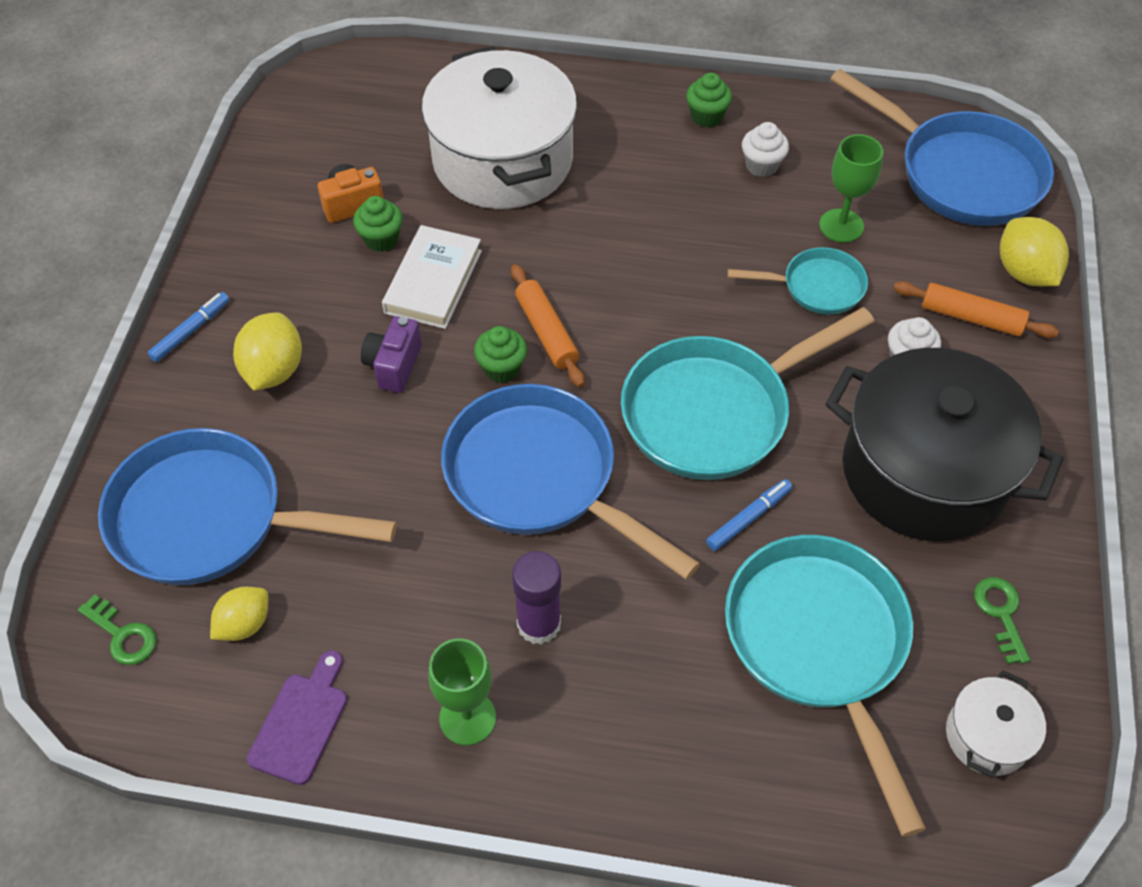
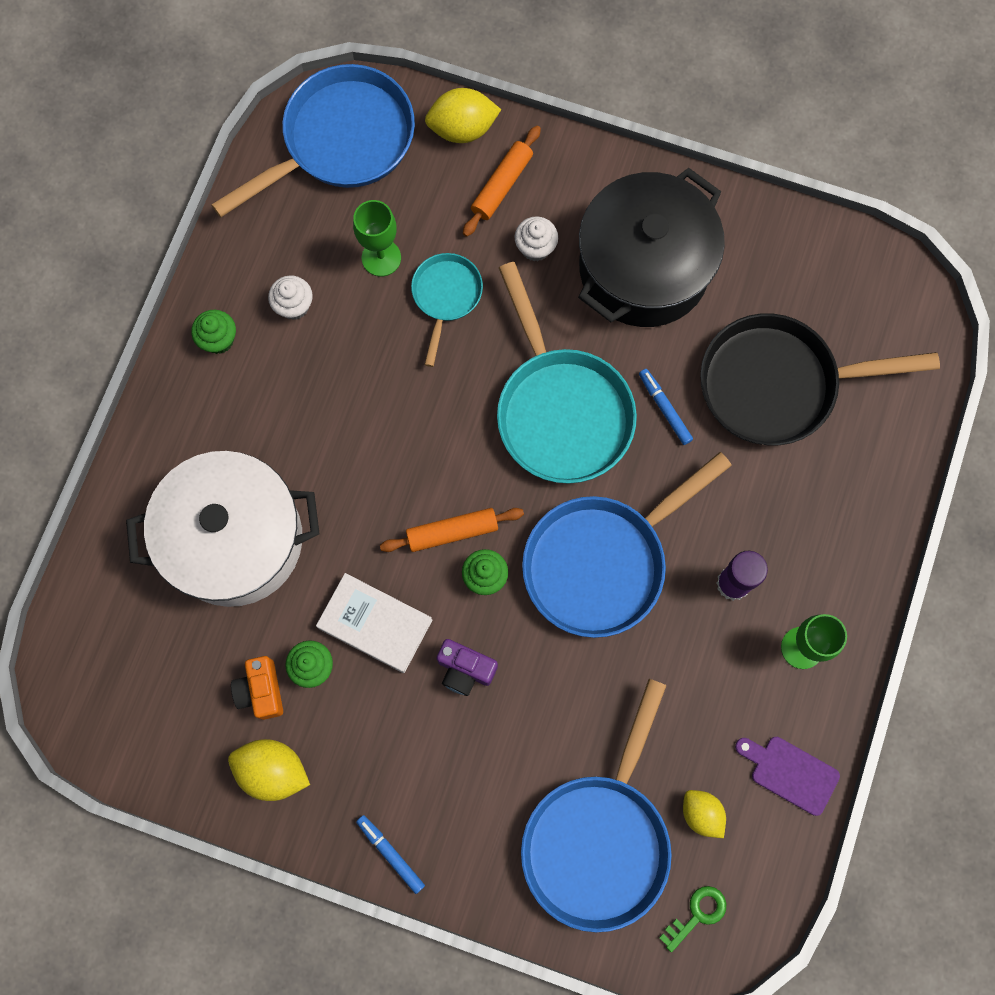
camera: 80 degrees left, 20 degrees up
(274, 370) = (451, 778): yellow lemon -> yellow lemon (273, 771)
(820, 645) = (777, 384): turquoise pan -> black pan
(987, 736) = (859, 293): white pot -> none
(1000, 613) = (769, 253): green key -> none

